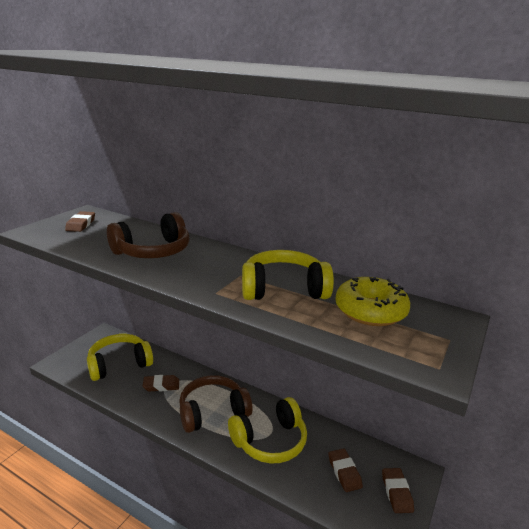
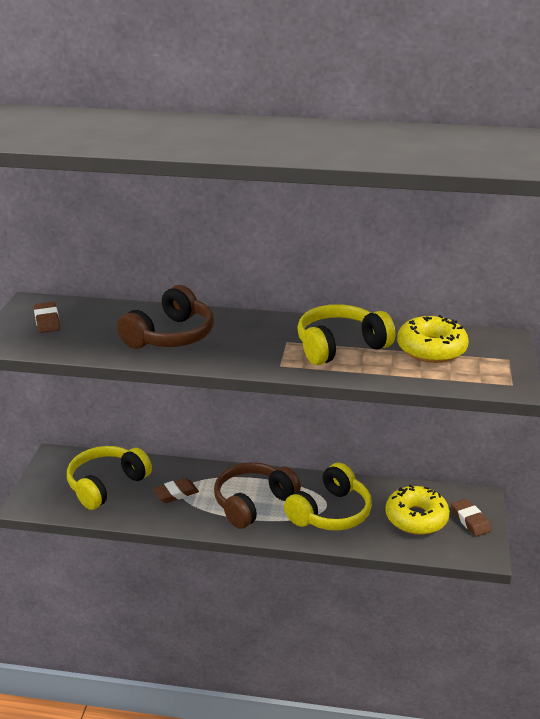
camera: 20 degrees left, 5 degrees up
(344, 472) = (416, 518): brown eraser -> yellow donut

